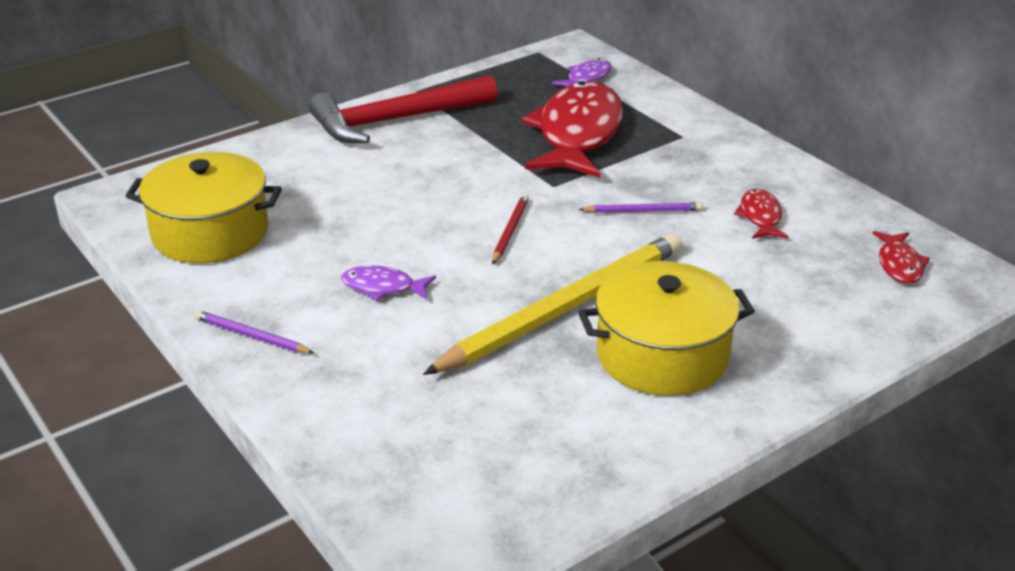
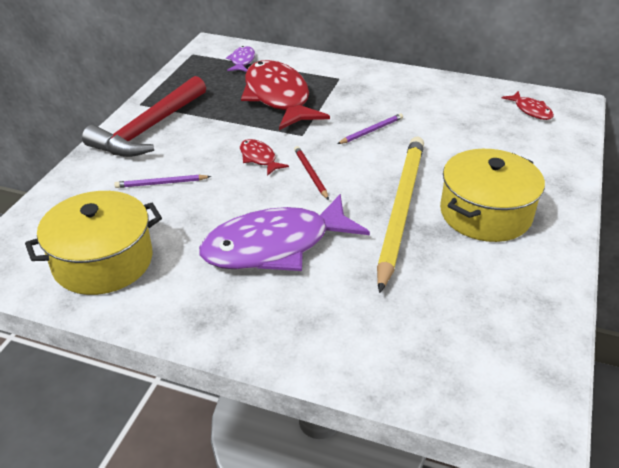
camera: 35 degrees left, 5 degrees up
(251, 336) = (225, 324): purple pencil -> purple pencil (161, 183)
(382, 287) = (275, 246): purple fish -> purple fish, size x2.27
(760, 216) = (435, 110): red fish -> red fish (259, 158)

